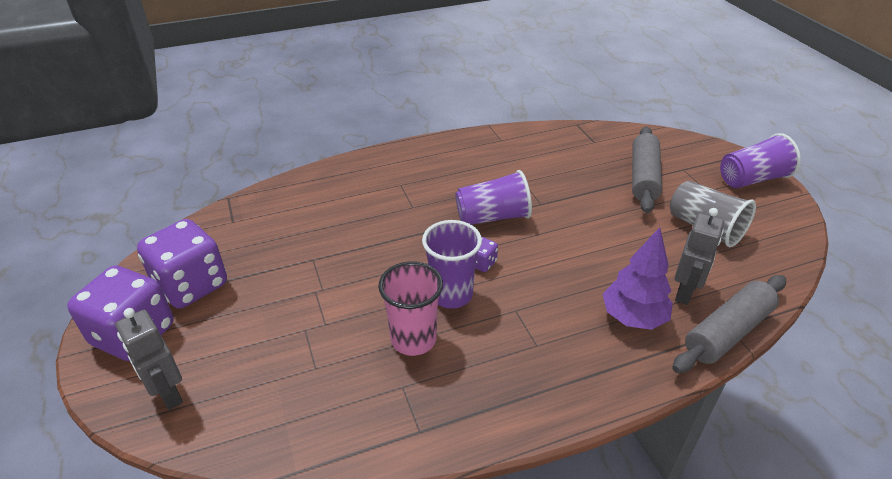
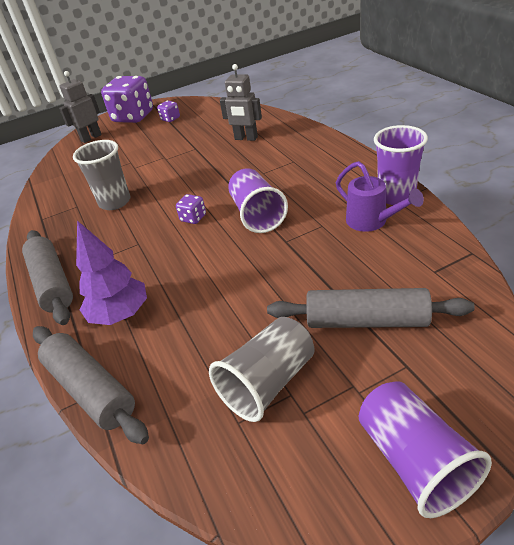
camera: 90 degrees right, 0 degrees up
(191, 285) = (170, 119): purple dice -> purple dice, size x0.43
(413, 339) = (115, 202): pink cup -> grey cup
(451, 294) = (157, 210): purple cup -> purple cup (396, 196)
(527, 156) = (371, 222): none -> purple watering can
(576, 388) = (52, 283): none -> grey rolling pin
(685, 292) = (151, 355): grey robot -> grey robot (246, 138)

